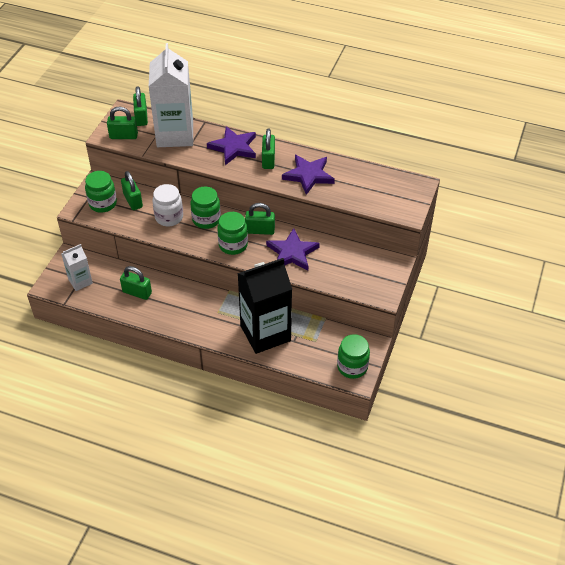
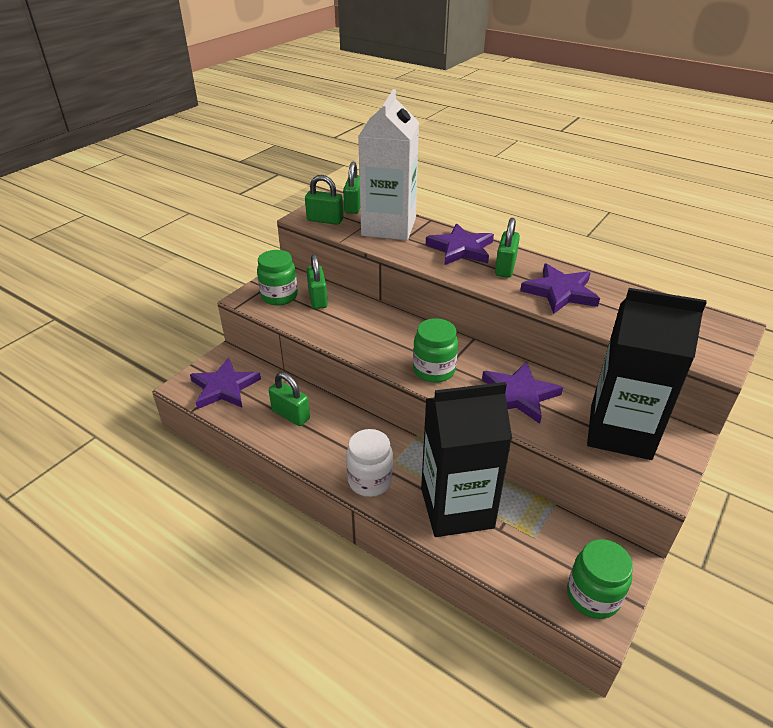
camera: 15 degrees right, 10 degrees down
(80, 281) = (224, 387): white carton -> purple star
(169, 217) = (357, 324): white jar -> white jar (370, 480)
(206, 219) = (405, 334): green jar -> none
(260, 230) = (476, 359): green padlock -> none
(357, 266) = (620, 431): none -> black carton

